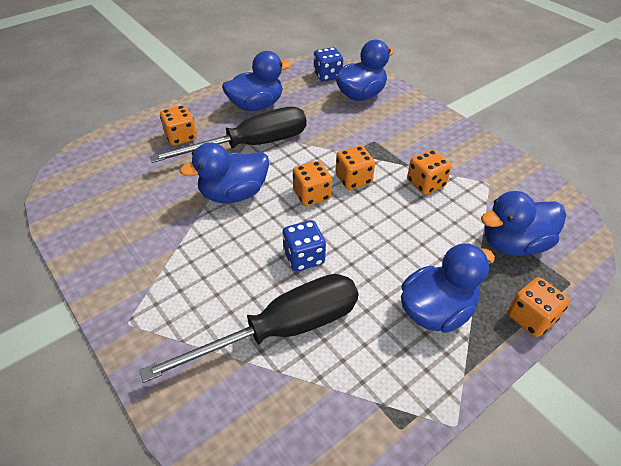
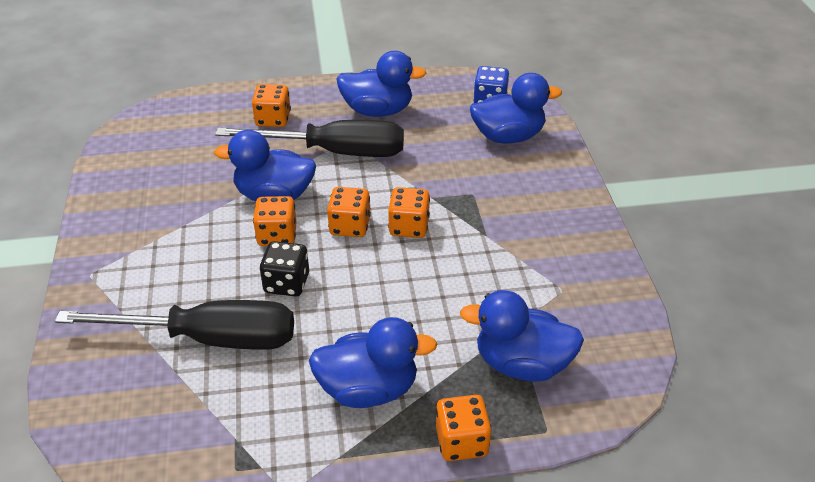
camera: 30 degrees right, 5 degrees down
(304, 257) = (287, 283): blue dice -> black dice
(426, 184) = (485, 262): orange dice -> orange dice (277, 235)

